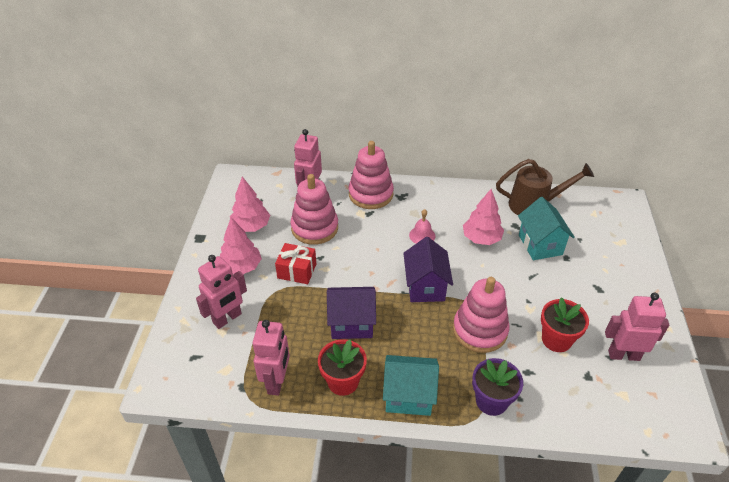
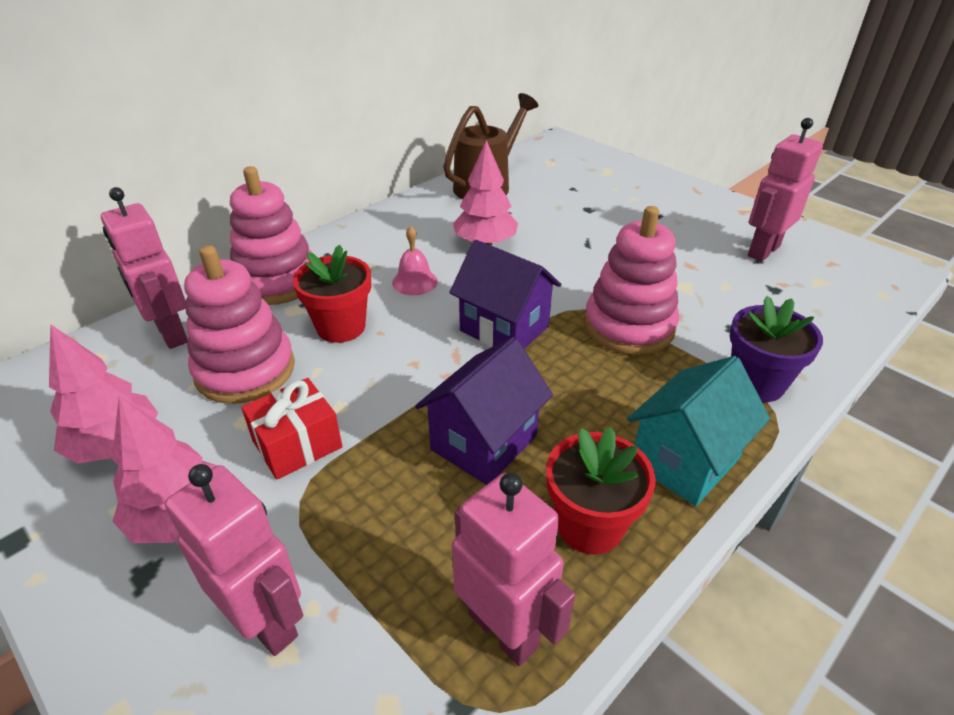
camera: 50 degrees left, 5 degrees down
(227, 318) = (266, 621): pink robot -> pink robot turned 45 degrees counterclockwise
(540, 245) = (549, 213): turquoise house -> none
(556, 340) = (701, 279): red flower pot -> red flower pot (341, 327)

